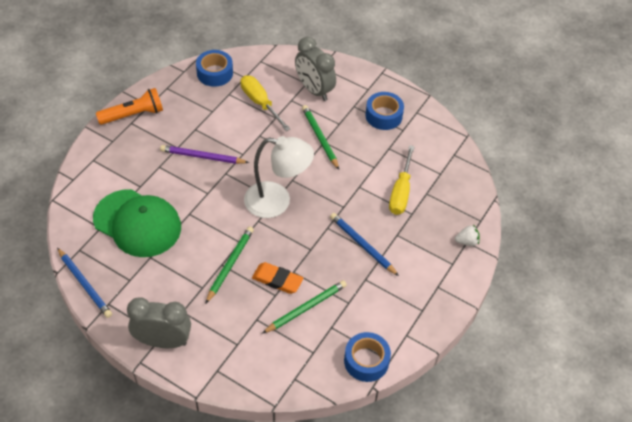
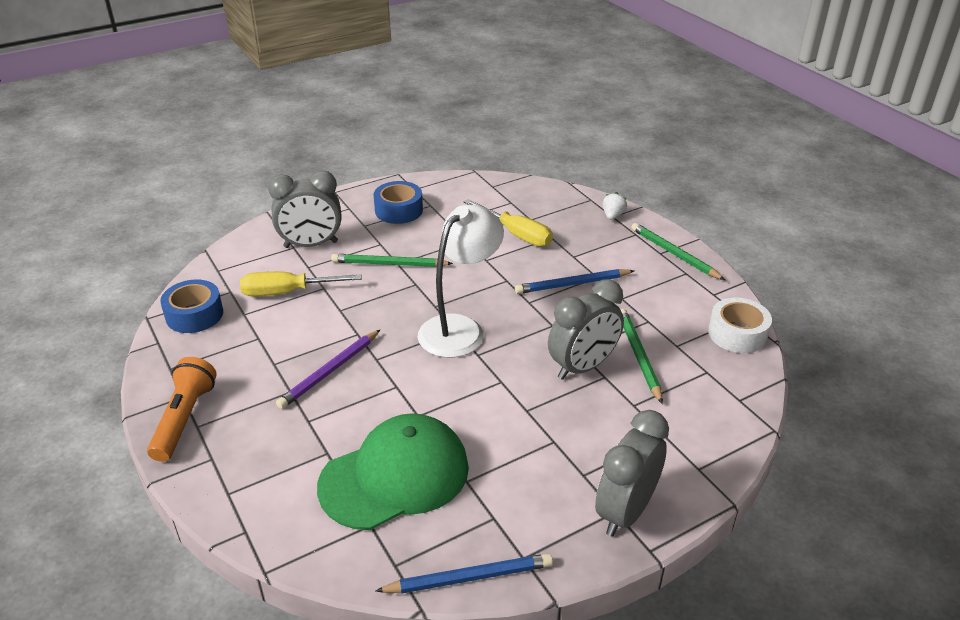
camera: 60 degrees left, 15 degrees down
(230, 265) = (533, 402): green pencil -> green pencil (674, 254)
(277, 280) = (583, 367): orange eraser -> grey clock
(366, 361) = (737, 334): blue tape -> white tape

